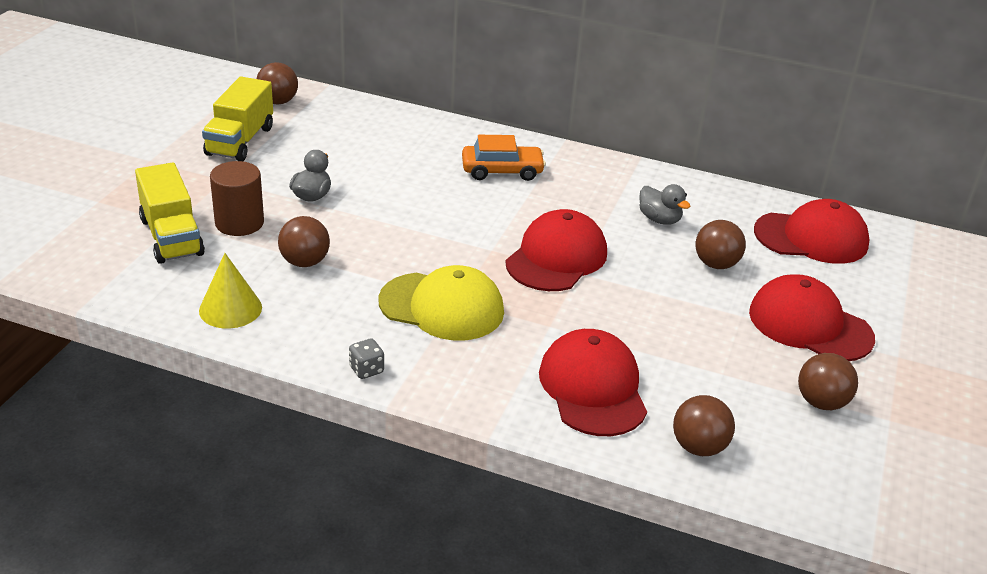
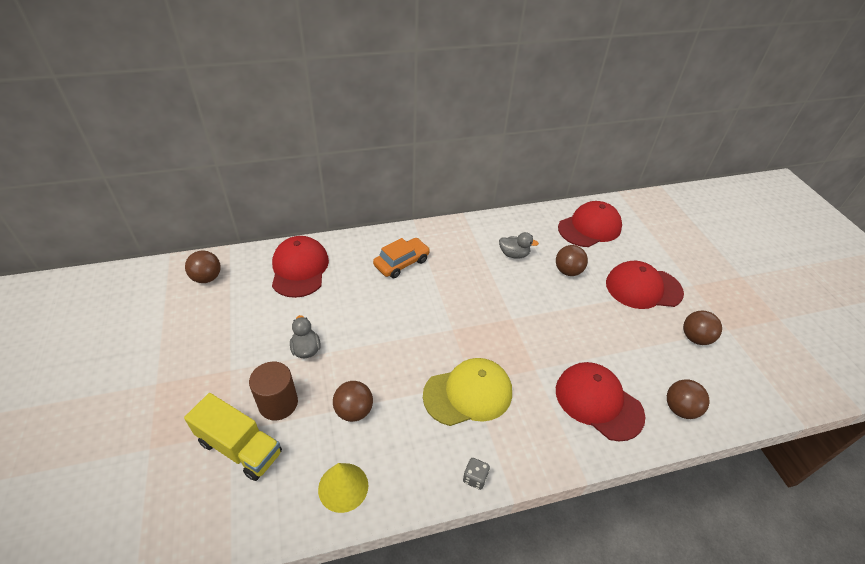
camera: 35 degrees left, 10 degrees up
(240, 141) = (211, 327): yellow truck -> none
(556, 258) = (491, 314): red cap -> red cap (299, 269)

